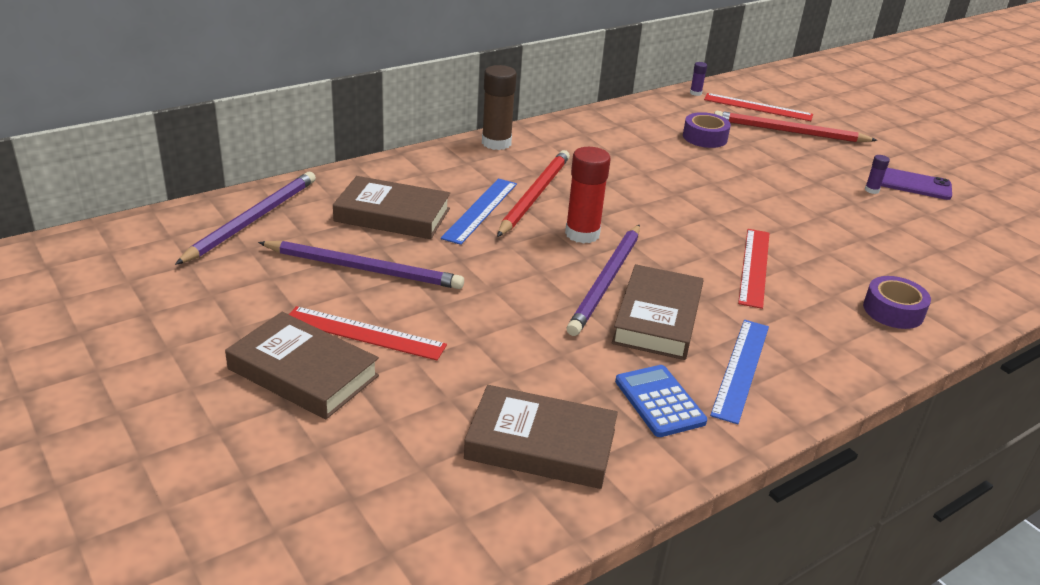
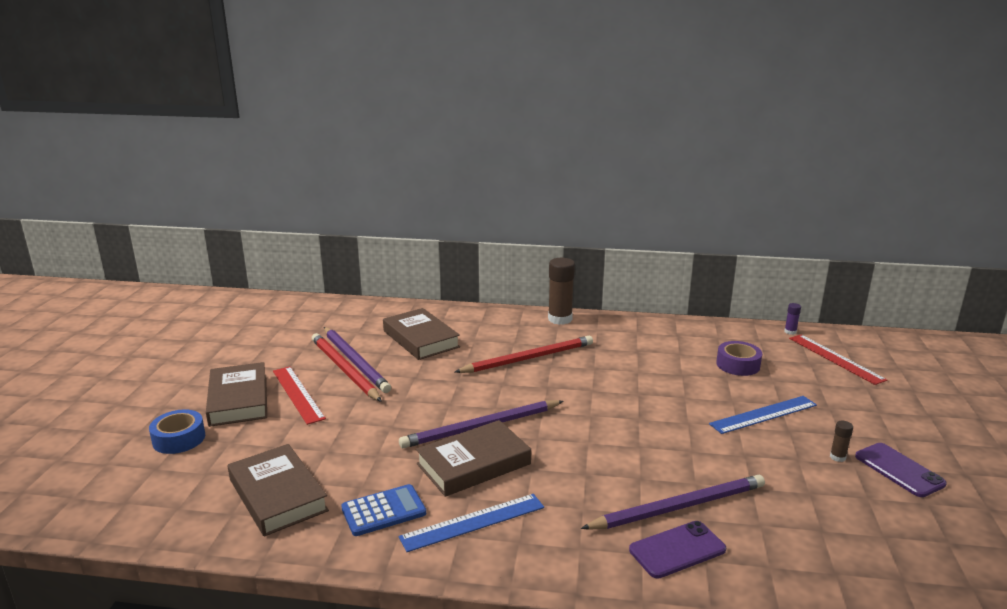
camera: 45 degrees right, 10 degrees down
(252, 220) = (346, 316): purple pencil -> purple pencil (679, 507)
(315, 452) = (179, 439): none -> blue tape
(480, 210) = (477, 354): blue ruler -> blue ruler (763, 414)
(582, 234) = (518, 393): red glue stick -> none
(659, 401) = (384, 511): blue calculator -> blue calculator turned 45 degrees clockwise
(754, 267) = (610, 465): red ruler -> none
(789, 131) = (834, 385): red pencil -> red pencil (344, 369)
(872, 190) = (837, 457): purple glue stick -> brown glue stick
(893, 311) = (677, 549): purple tape -> purple phone

